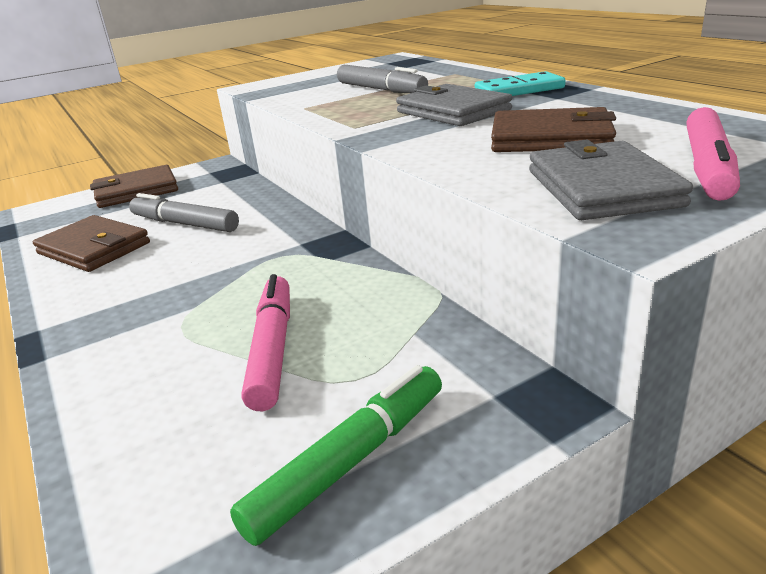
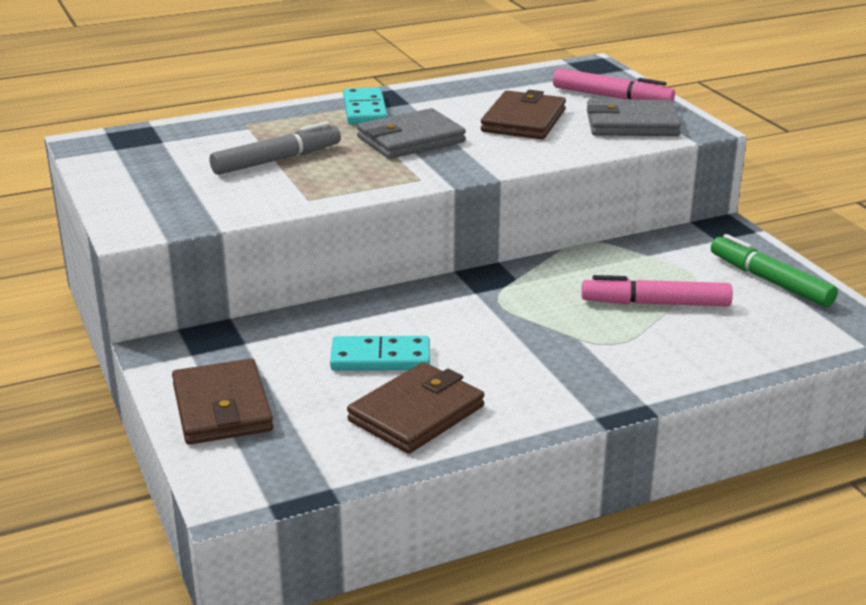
camera: 85 degrees left, 0 degrees up
(184, 224) = (380, 358): grey marker -> turquoise domino

